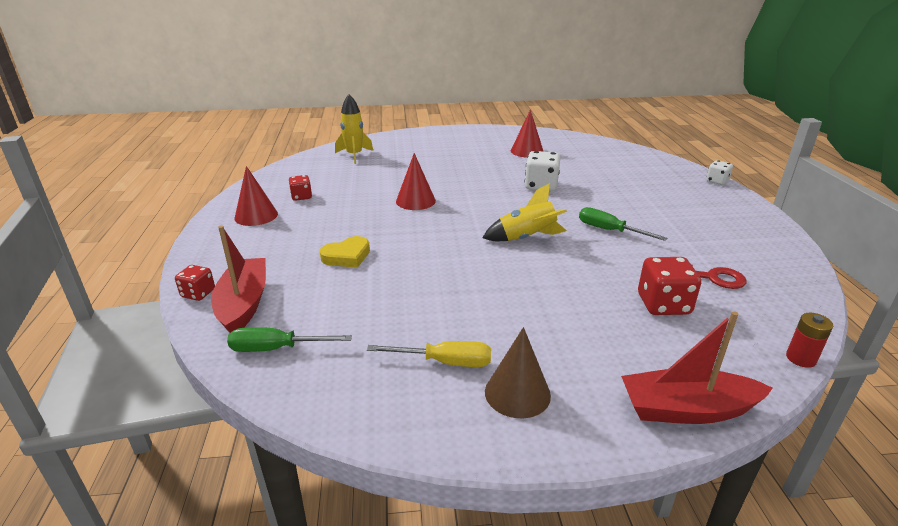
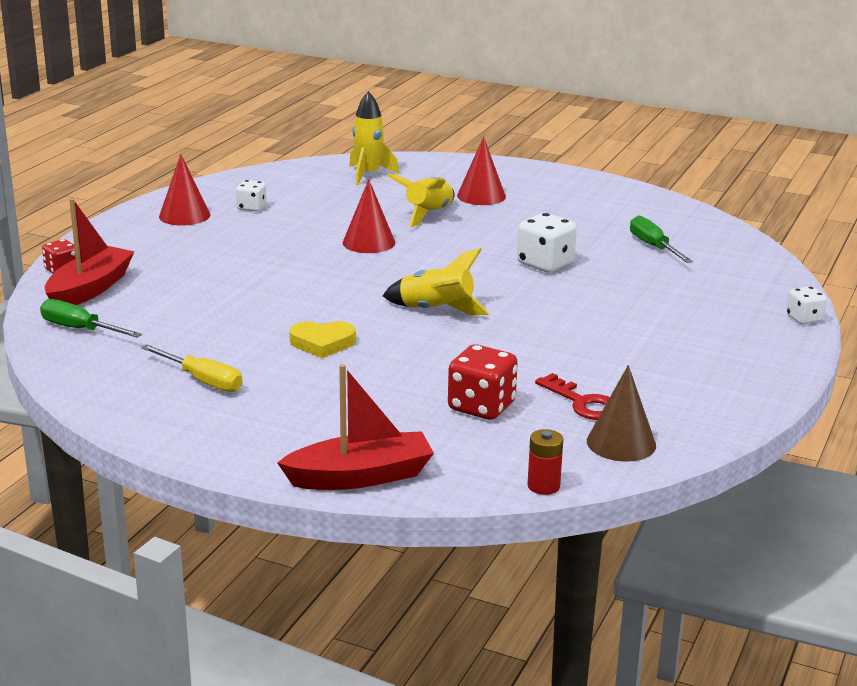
camera: 30 degrees right, 5 degrees down
(301, 197) = (251, 207): red dice -> white dice
(347, 256) = (226, 276): yellow heart -> yellow heart (322, 343)
(427, 172) = (428, 214): none -> yellow rocket
(517, 393) = (232, 419): brown cone -> brown cone (621, 443)
(527, 151) = (598, 219): red cone -> red cone (481, 196)
(609, 230) = (546, 330): green screwdriver -> green screwdriver (653, 247)
(687, 409) = (360, 476): red boat -> red boat turned 135 degrees clockwise

